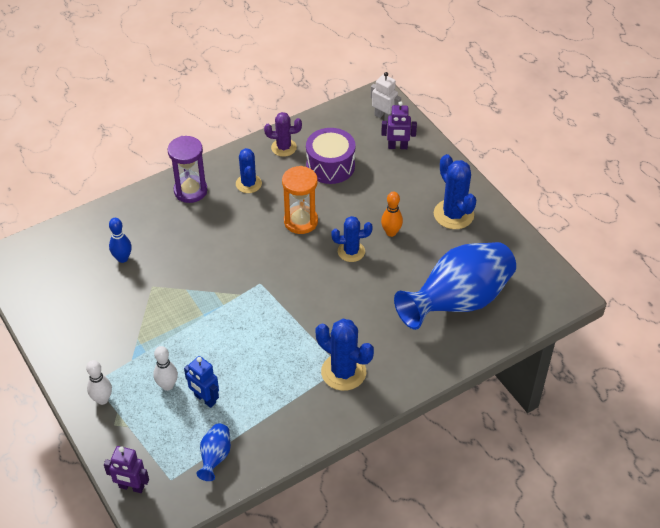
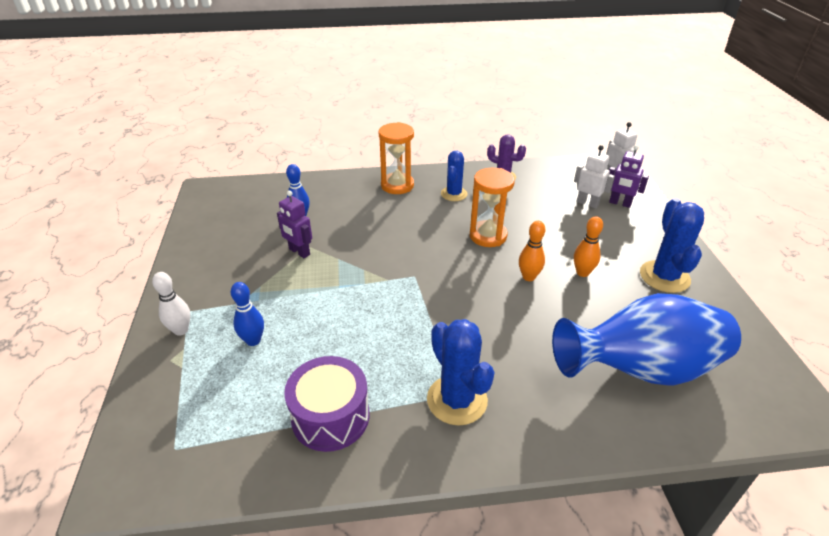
camera: 25 degrees right, 10 degrees down
(131, 487) = (127, 438): purple robot -> purple robot (299, 252)
(167, 385) = (253, 340): white bowling pin -> blue bowling pin
(190, 191) = (397, 185): purple hourglass -> orange hourglass
(205, 399) = (280, 370): blue robot -> none
(215, 457) = (243, 443): blue vase -> none
(330, 166) = (542, 201): purple drum -> purple drum (330, 416)
(351, 251) = (528, 277): blue cactus -> orange bowling pin
(370, 156) = (587, 203): none -> white robot

